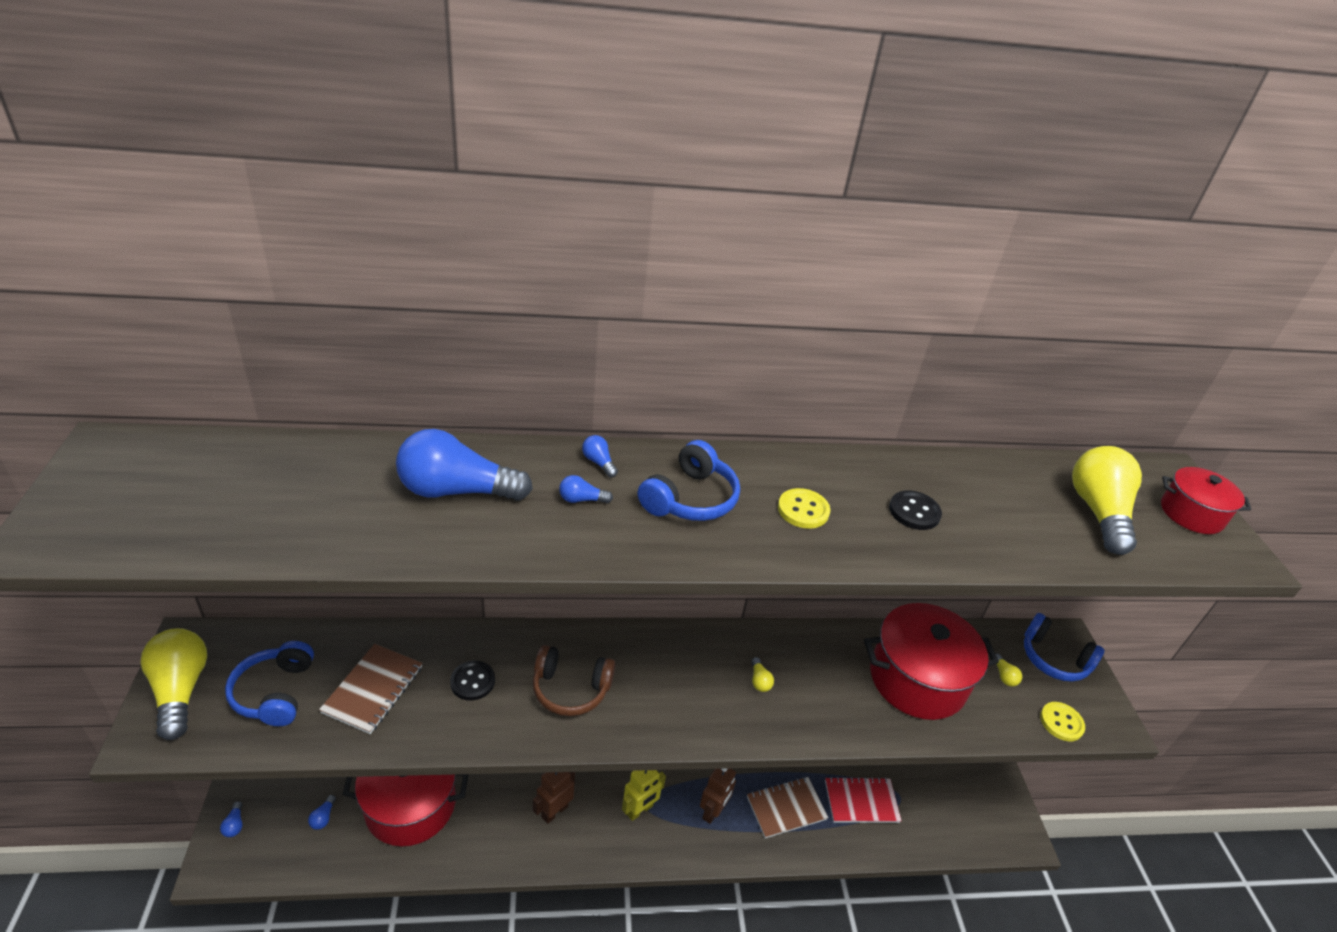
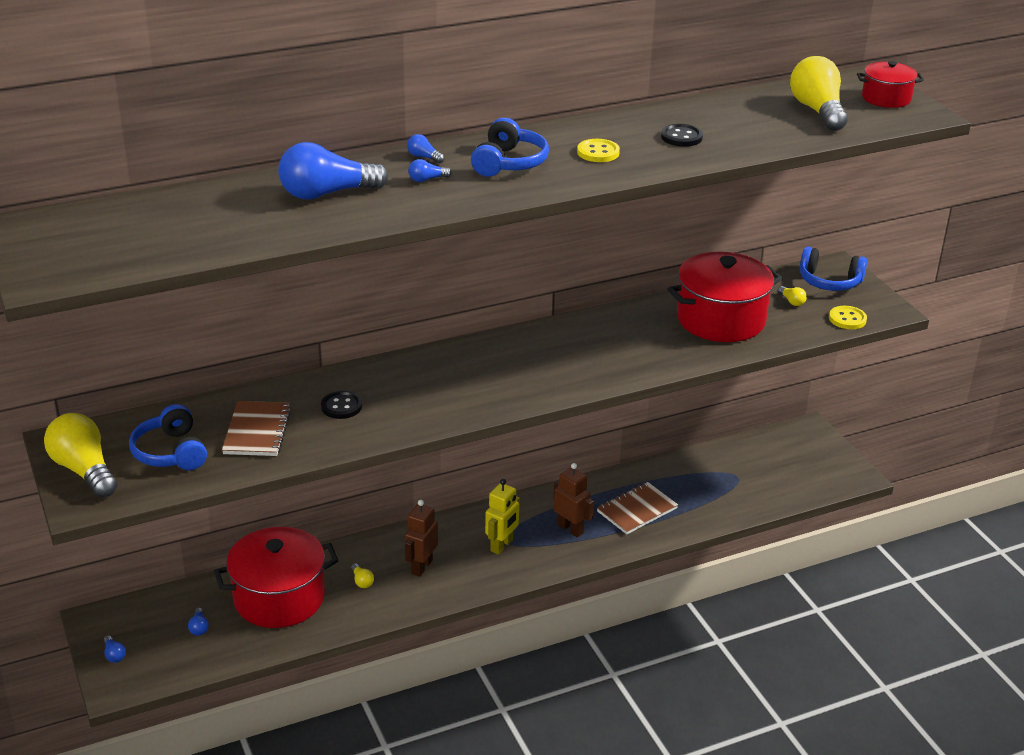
camera: 15 degrees left, 5 degrees down
(570, 689) = (430, 391): brown headphones -> none
(713, 811) = (570, 529): brown robot -> brown robot turned 60 degrees counterclockwise
(759, 681) = (589, 350): yellow light bulb -> yellow light bulb (362, 581)
(861, 801) = (703, 488): red notebook -> none

